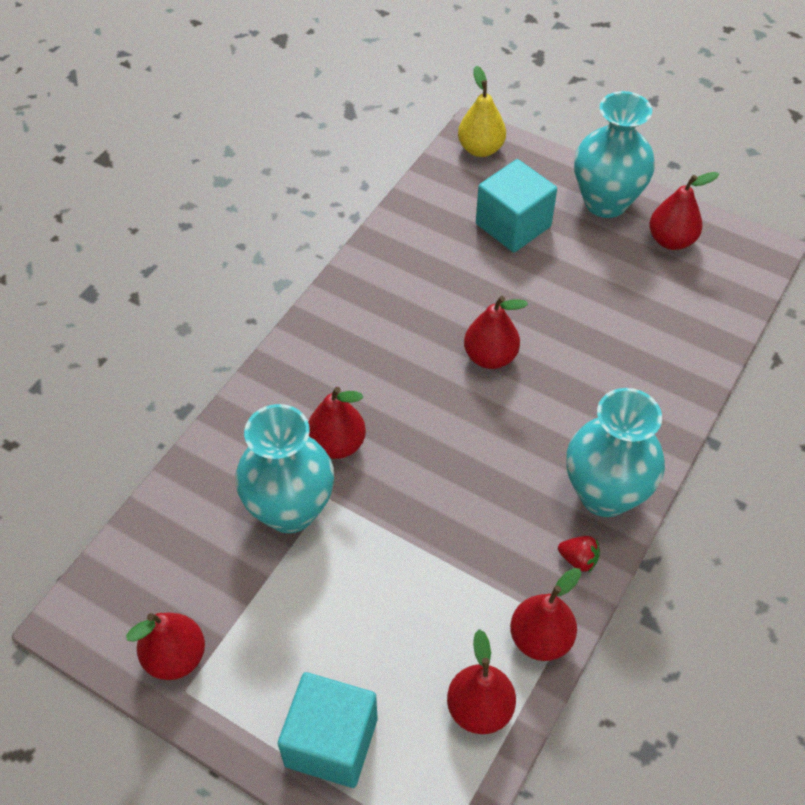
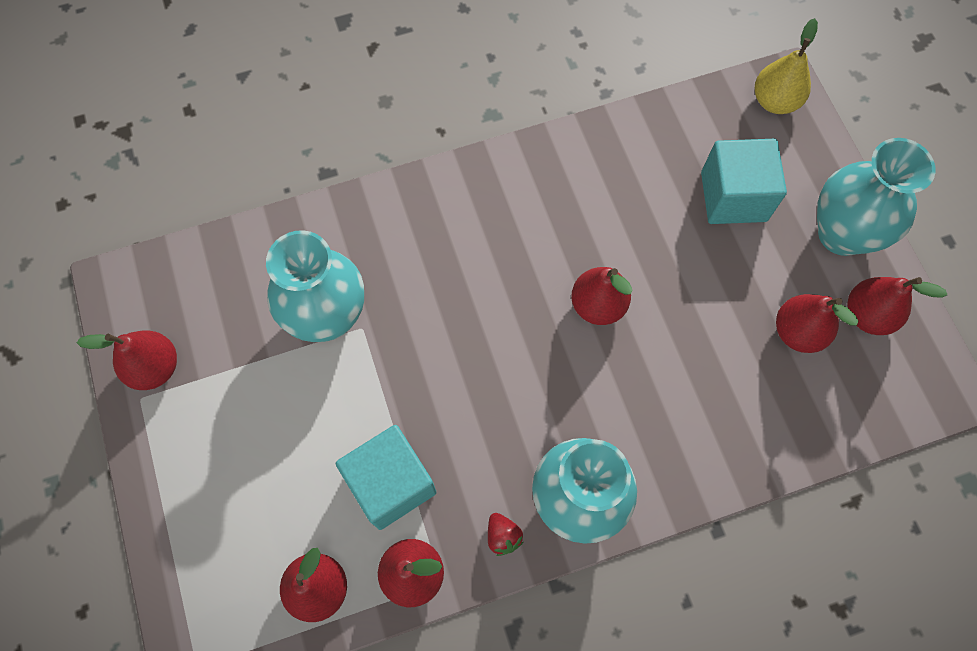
camera: 40 degrees right, 15 degrees up
(331, 742) = (198, 521): turquoise cube -> turquoise cube (391, 483)
(337, 444) = (409, 289): red pear -> red pear (798, 332)

